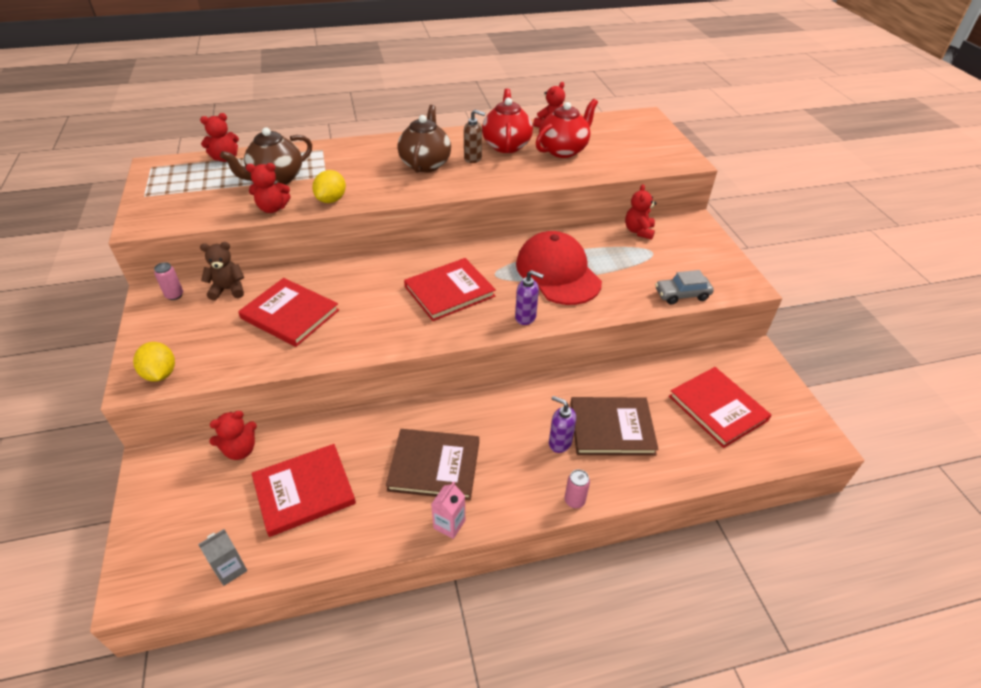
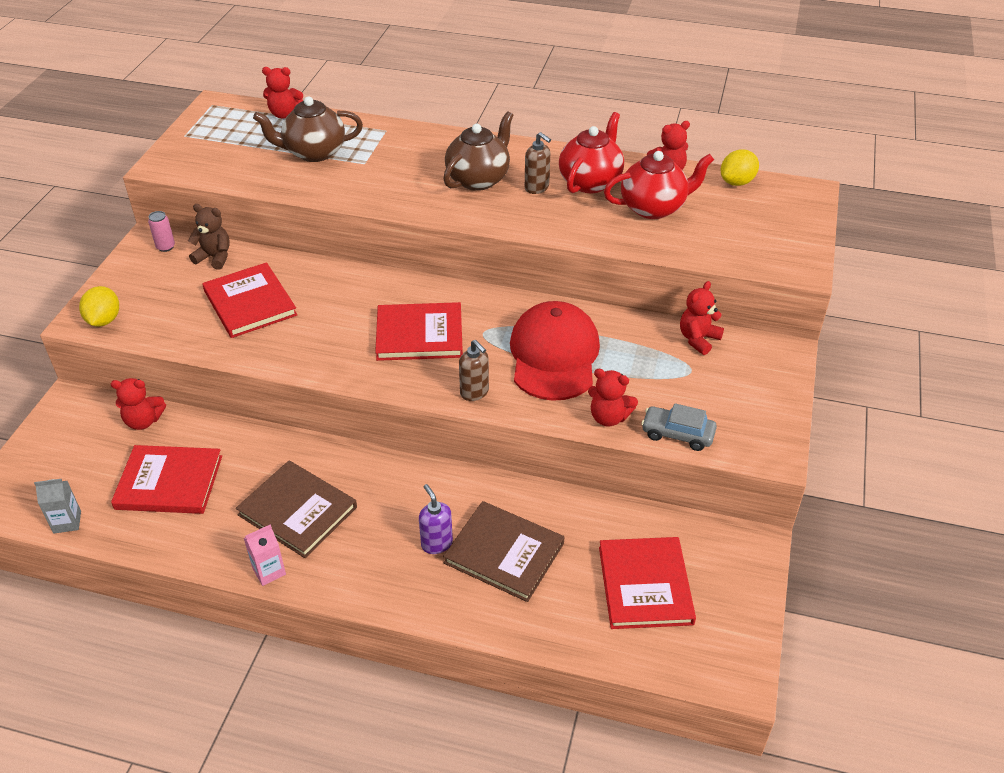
camera: 30 degrees right, 0 degrees up
(272, 208) = (286, 185): red teddy bear -> red teddy bear (608, 417)
(331, 200) = (348, 193): yellow lemon -> yellow lemon (737, 182)
(526, 317) = (474, 392): purple soap dispenser -> brown soap dispenser
(574, 501) = (403, 606): pink can -> none

